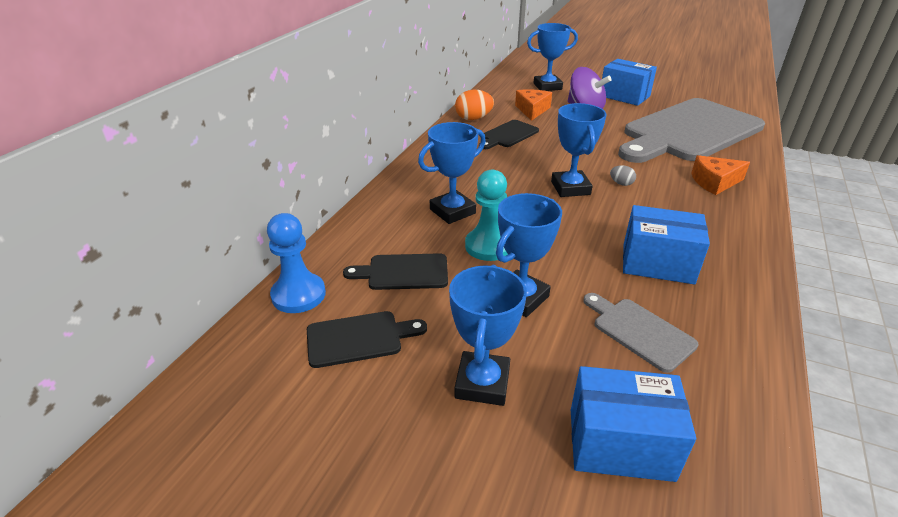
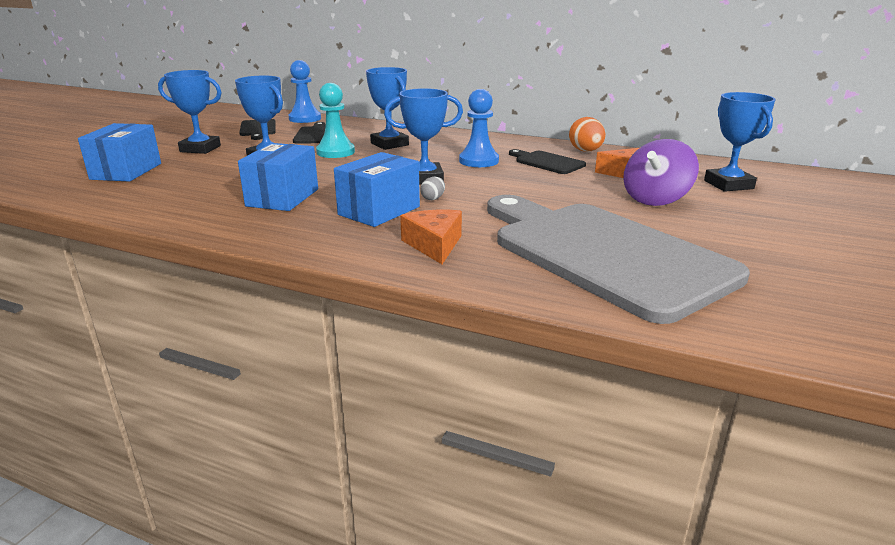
camera: 90 degrees right, 10 degrees down
(509, 163) = (479, 161): none -> blue pawn
(624, 96) = (734, 227): blue box -> blue box (379, 211)
(639, 331) = (207, 184): grey cutting board -> none

